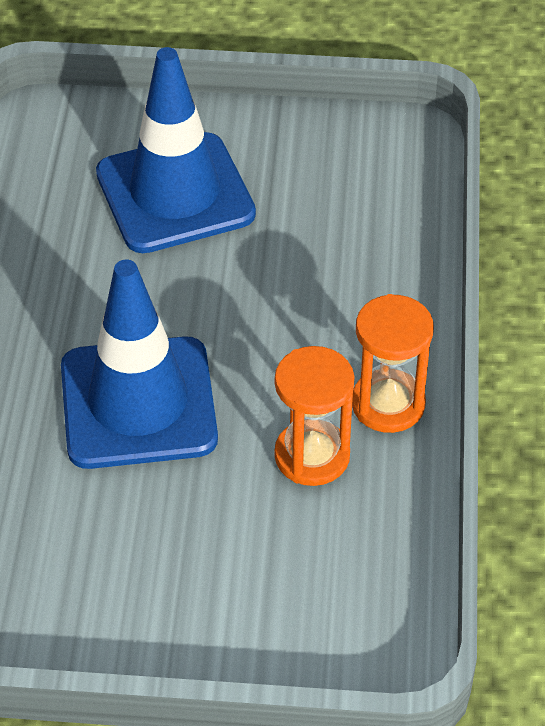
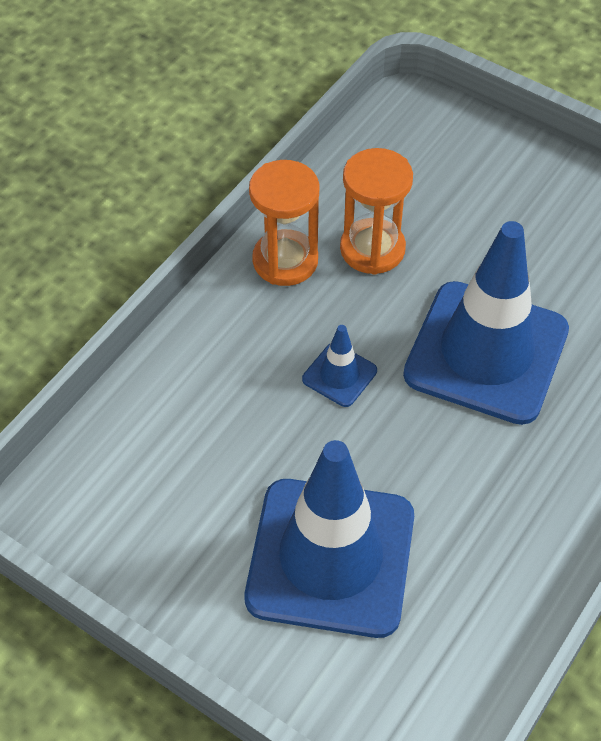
camera: 150 degrees left, 5 degrees up
(260, 324) = (339, 375): none -> blue traffic cone

